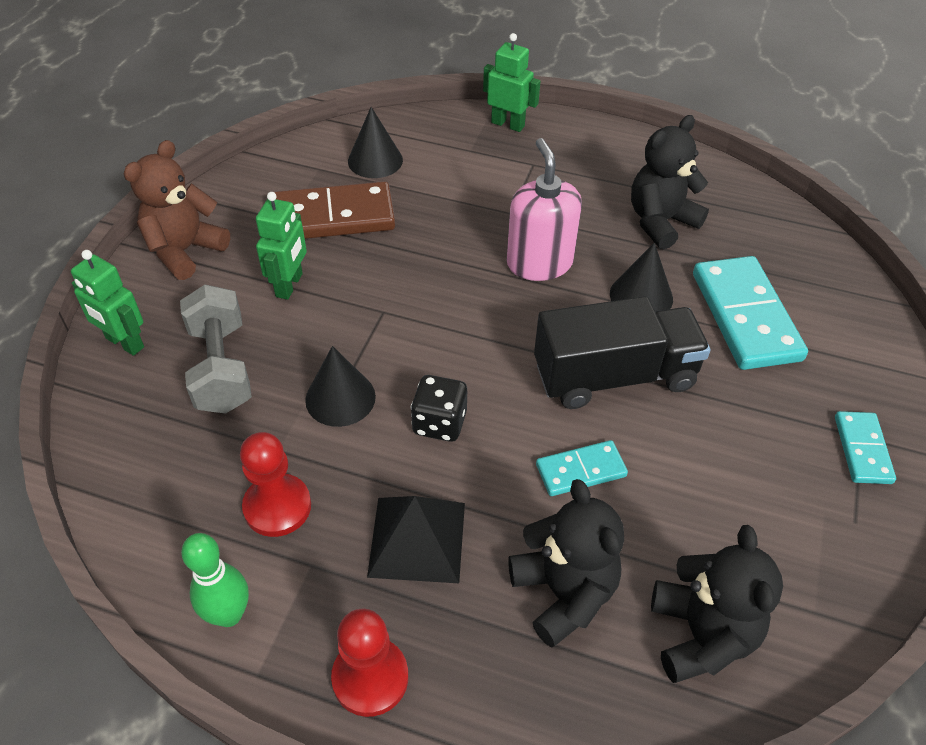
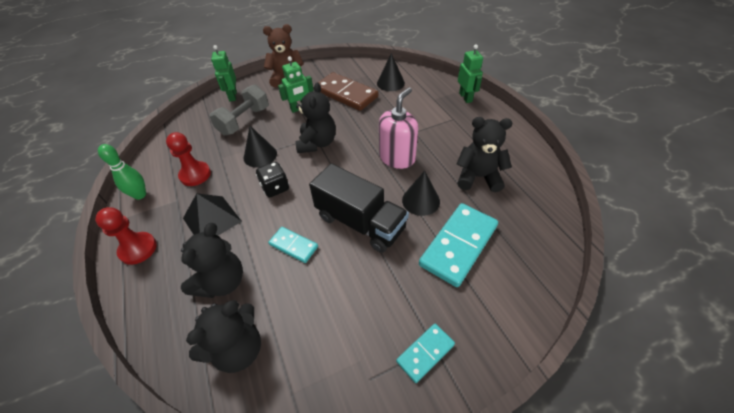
camera: 50 degrees right, 0 degrees up
(401, 318) = (317, 143): none -> black teddy bear

